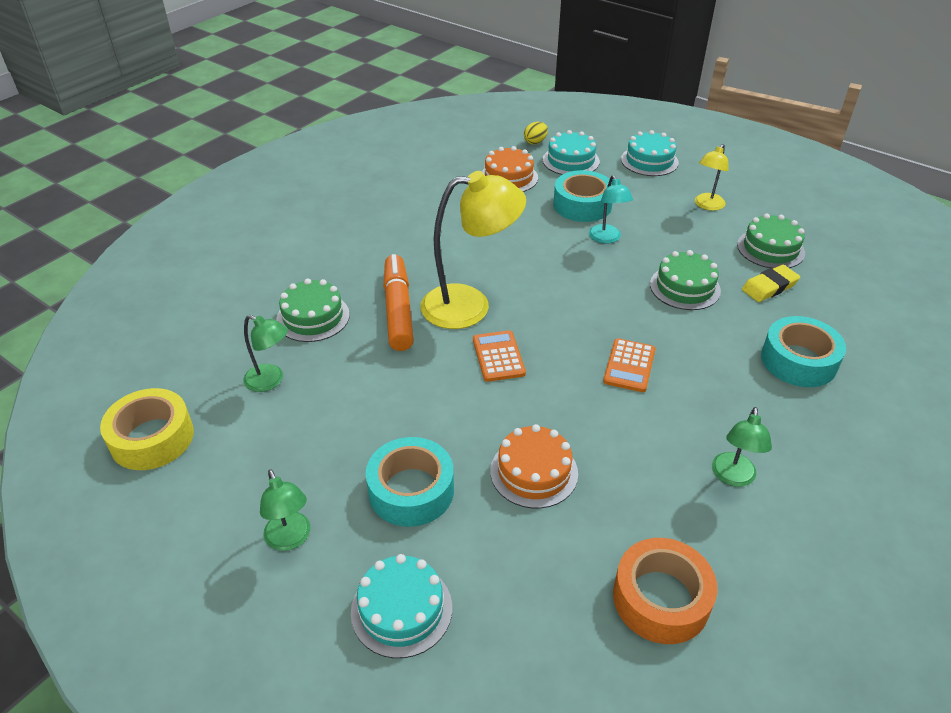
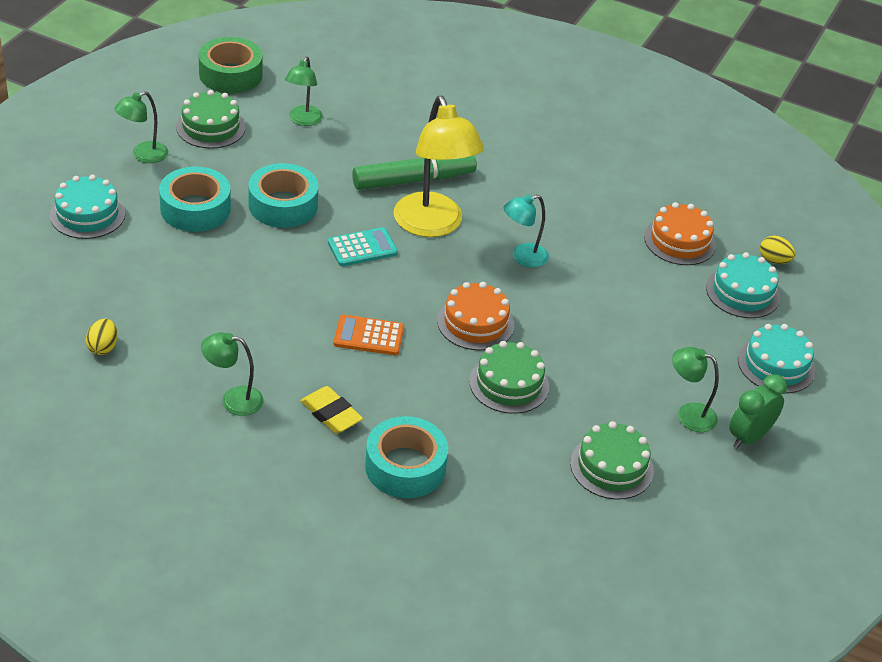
camera: 75 degrees right, 0 degrees up
(152, 438) = (230, 74): yellow tape -> green tape
(313, 317) = (389, 131): green cake -> green cake (211, 127)
(398, 309) = (414, 180): orange marker -> green marker
(498, 356) = (362, 248): orange calculator -> turquoise calculator
(534, 472) = (223, 275): orange cake -> orange cake (475, 323)
(582, 205) = (644, 303): turquoise tape -> turquoise tape (283, 205)
(607, 238) = (582, 323): turquoise lamp -> turquoise lamp (522, 257)
(661, 599) = (103, 347): orange tape -> yellow egg
(707, 205) = (688, 414): yellow lamp -> green lamp
(726, 184) = (749, 437): none -> green clock
(769, 287) = (531, 457): yellow eraser -> yellow eraser (331, 414)

